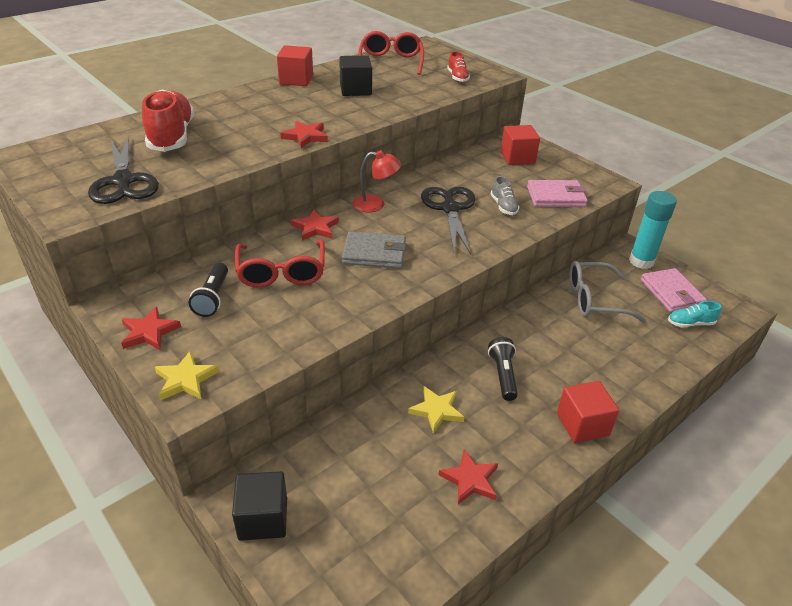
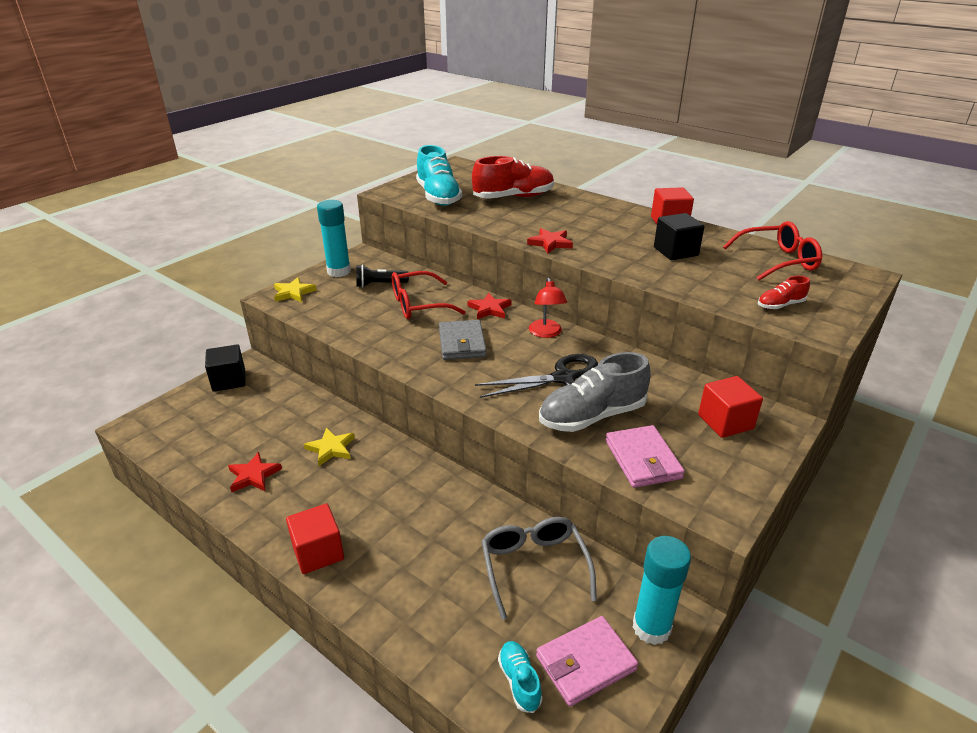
camera: 80 degrees right, 5 degrees down
(123, 181) = (438, 197): black scissors -> turquoise shoe
(149, 332) = (339, 271): red star -> turquoise glue stick
(503, 206) = (592, 416): grey shoe -> grey shoe, size x2.05
(503, 375) = (382, 488): black flashlight -> none

